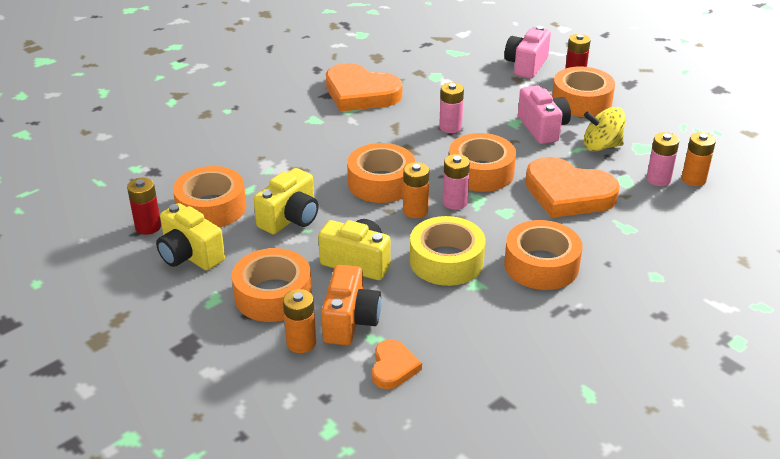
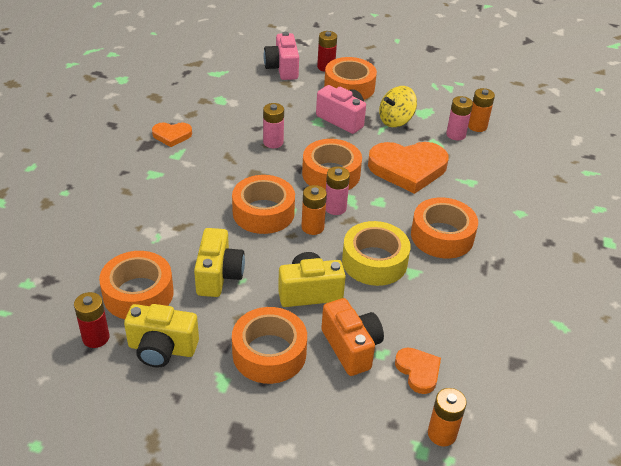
camera: 35 degrees left, 5 degrees up
(301, 343) = (331, 385): orange battery -> orange battery (442, 434)
(360, 93) = (172, 135): orange heart -> orange heart, size x0.51

